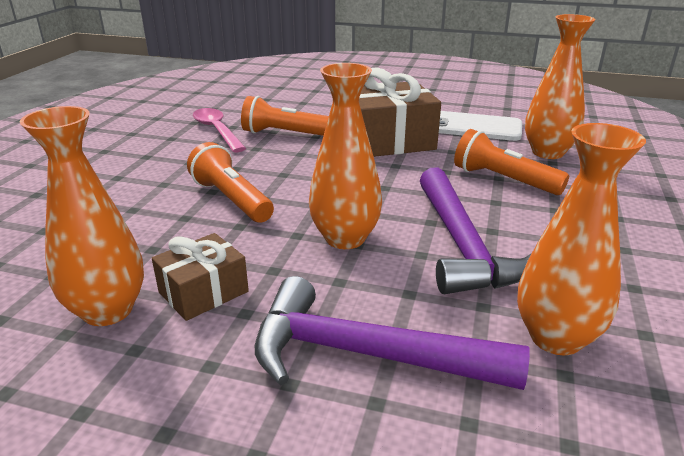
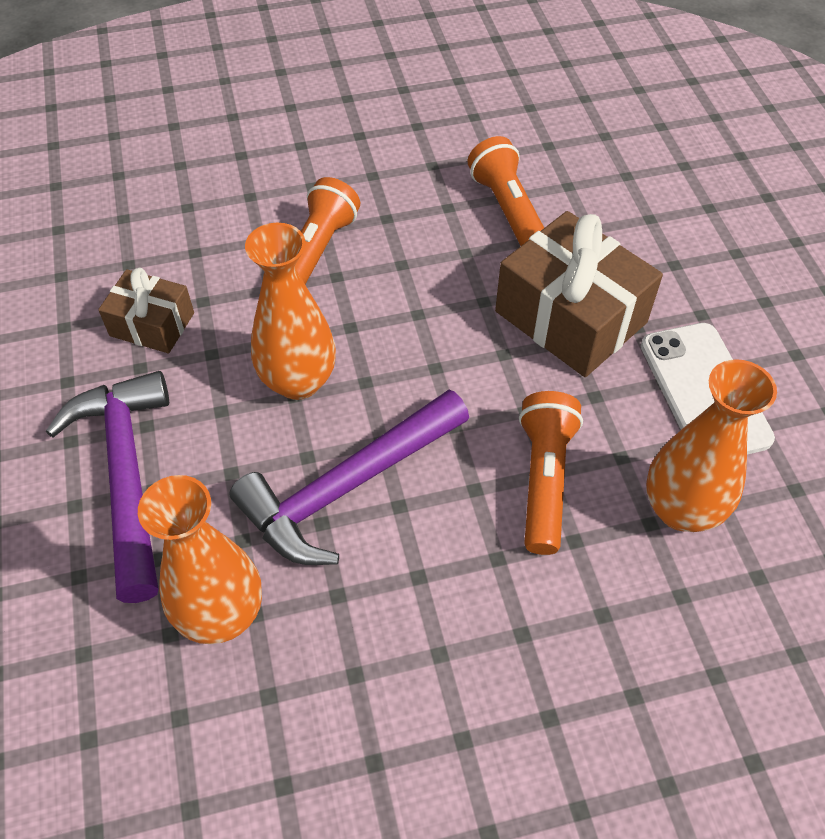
camera: 60 degrees right, 25 degrees up
(108, 310) = (98, 281): orange vase -> none
(217, 130) = (467, 149): pink spoon -> none

